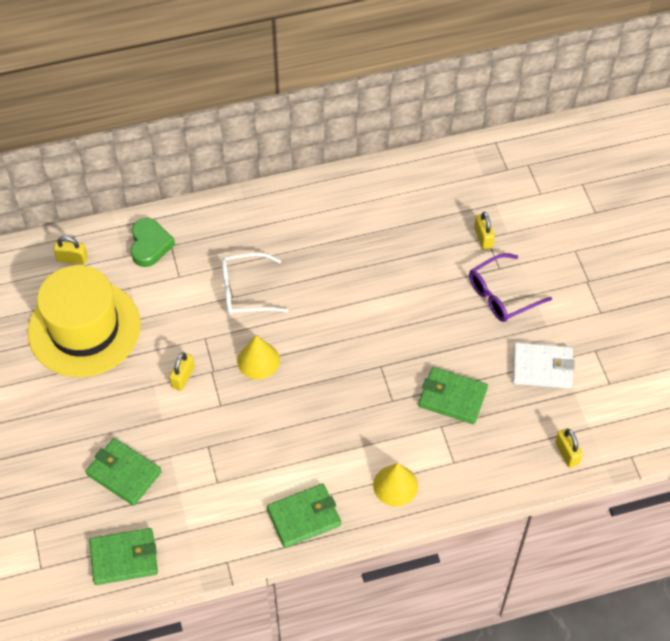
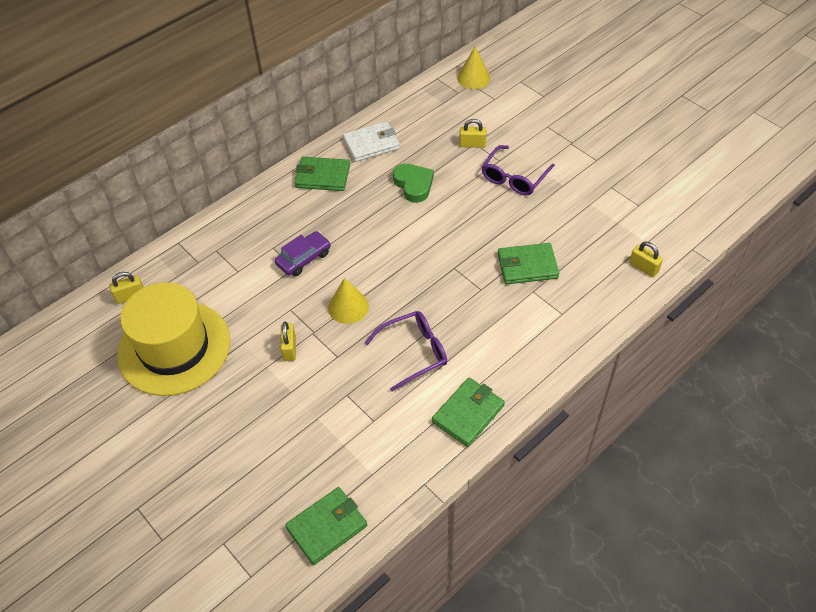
camera: 25 degrees left, 5 degrees down
(124, 473) = (283, 452): green wallet -> green wallet (323, 176)
(150, 245) = (197, 257): green heart -> green heart (414, 185)
(246, 291) = (304, 258): white glasses -> purple car
(291, 434) = (414, 352): none -> purple glasses
(395, 485) = (527, 352): yellow cone -> yellow cone (473, 78)
(483, 238) = (472, 144): yellow padlock -> yellow padlock turned 45 degrees counterclockwise
(542, 367) = (581, 215): white wallet -> white wallet (371, 144)

